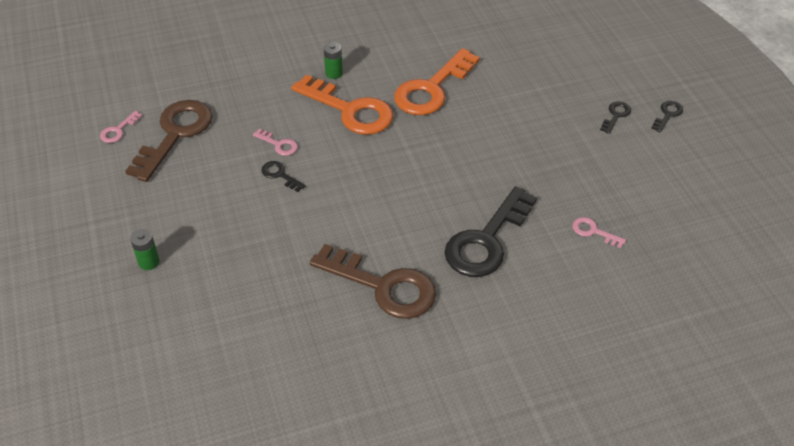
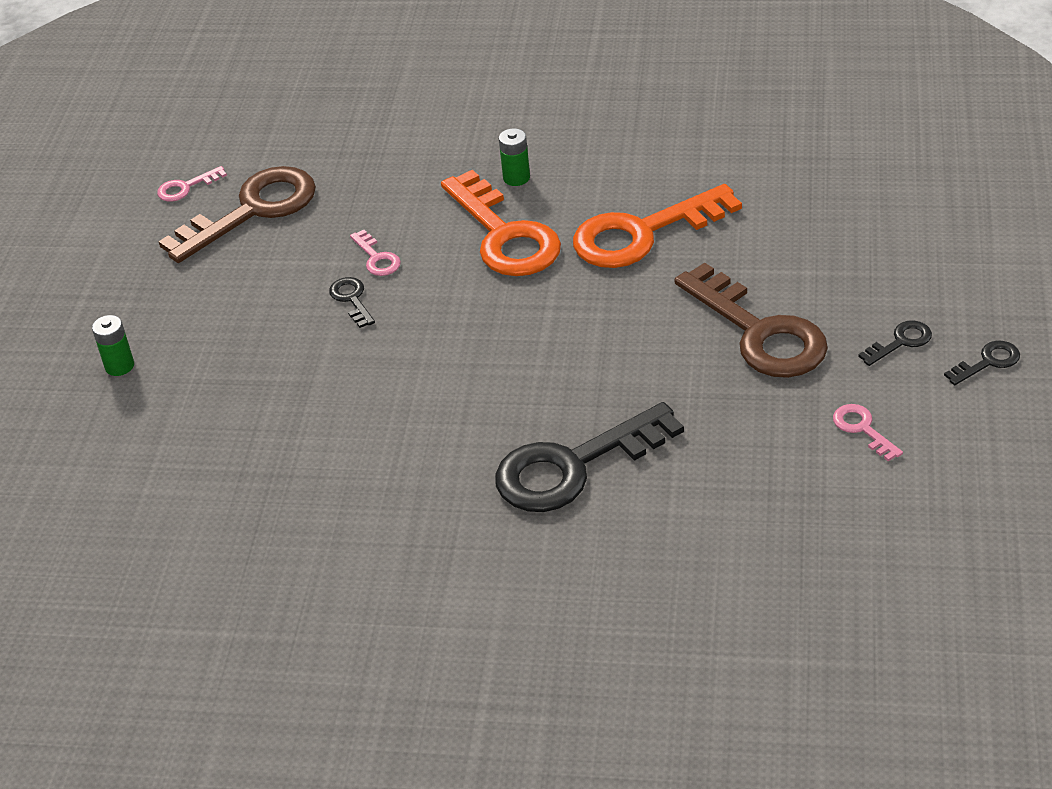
camera: 30 degrees right, 5 degrees down
(383, 286) = (390, 484): brown key -> brown key (759, 332)
(593, 232) = (740, 500): pink key -> pink key (862, 429)

